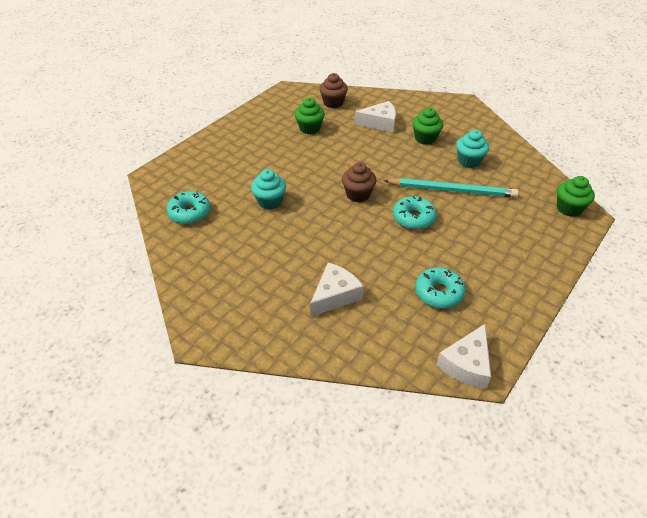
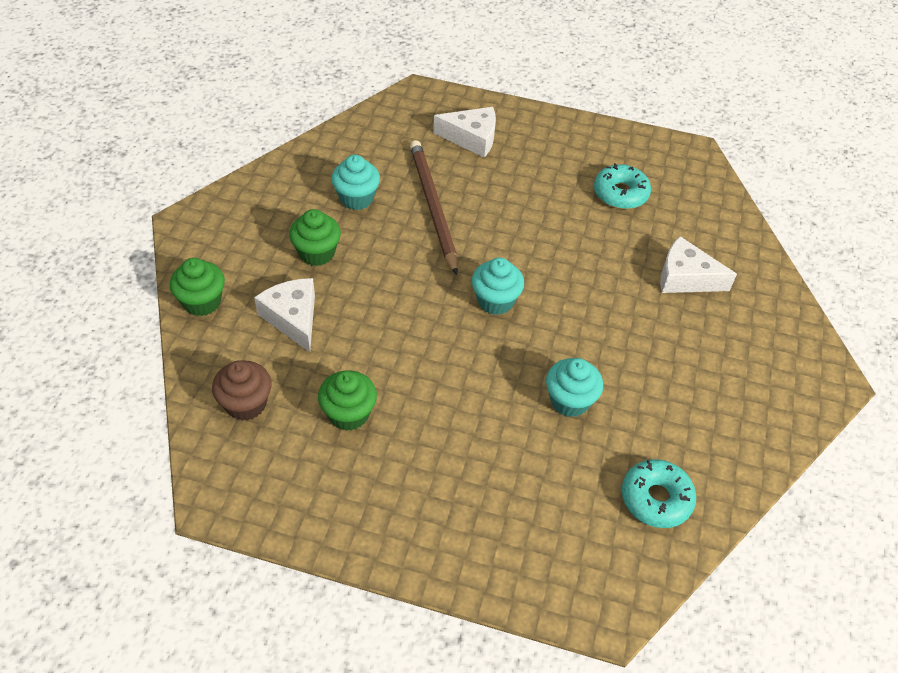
camera: 115 degrees left, 5 degrees up
(358, 194) = (495, 301): brown cupcake -> turquoise cupcake
(413, 218) = (510, 234): turquoise donut -> none
(452, 190) = (432, 206): turquoise pencil -> brown pencil
(466, 364) = (695, 163): white cheese -> white cheese (471, 138)
(569, 208) = (415, 105): green cupcake -> green cupcake (202, 302)

